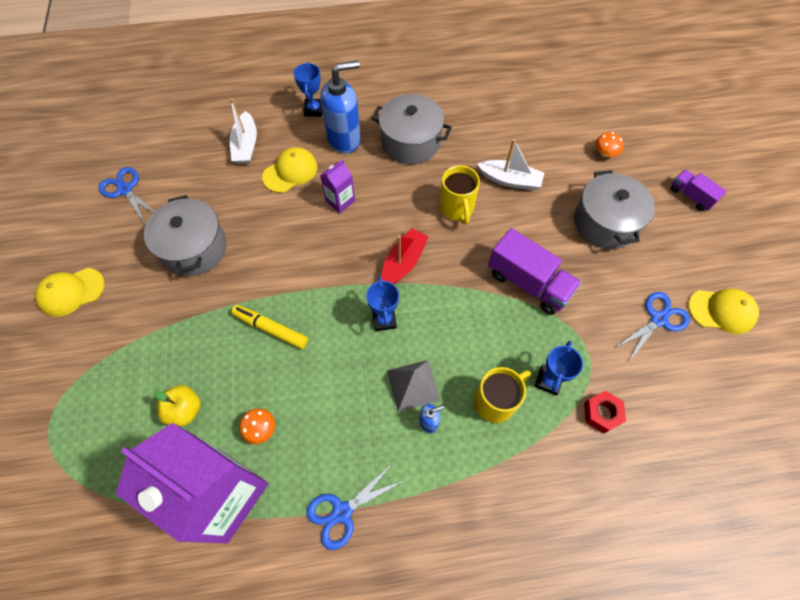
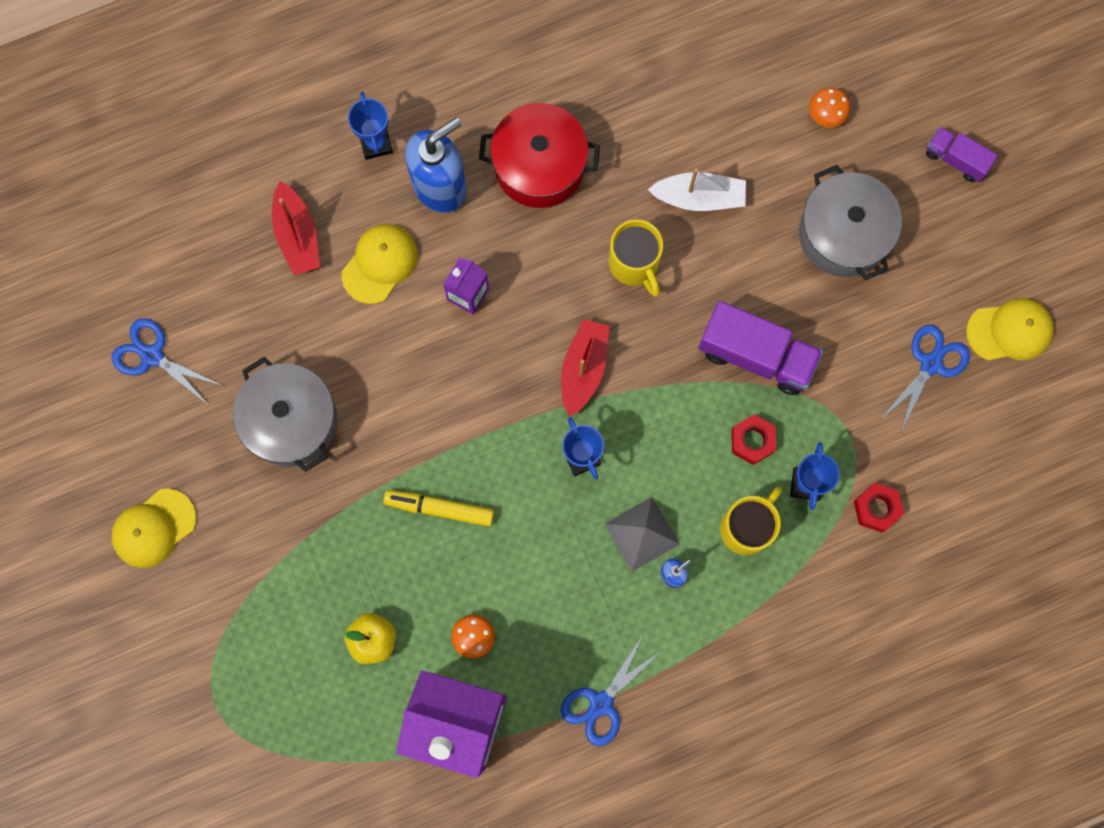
camera: 15 degrees left, 15 degrees up
(246, 145) = (297, 235): white boat -> red boat
(410, 142) = (539, 166): grey pot -> red pot
(513, 339) = (752, 441): none -> red nut

